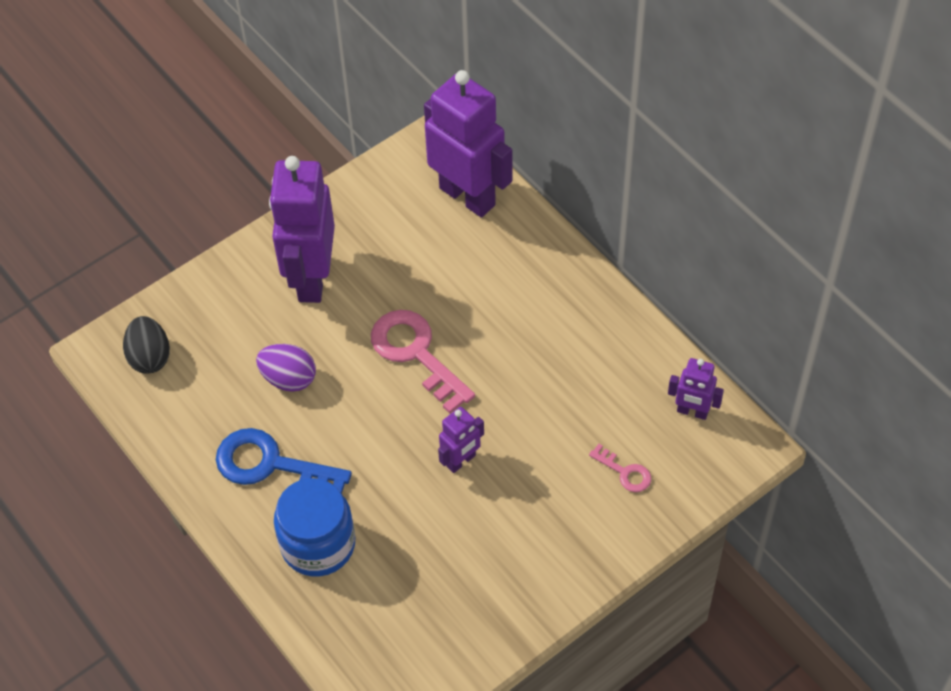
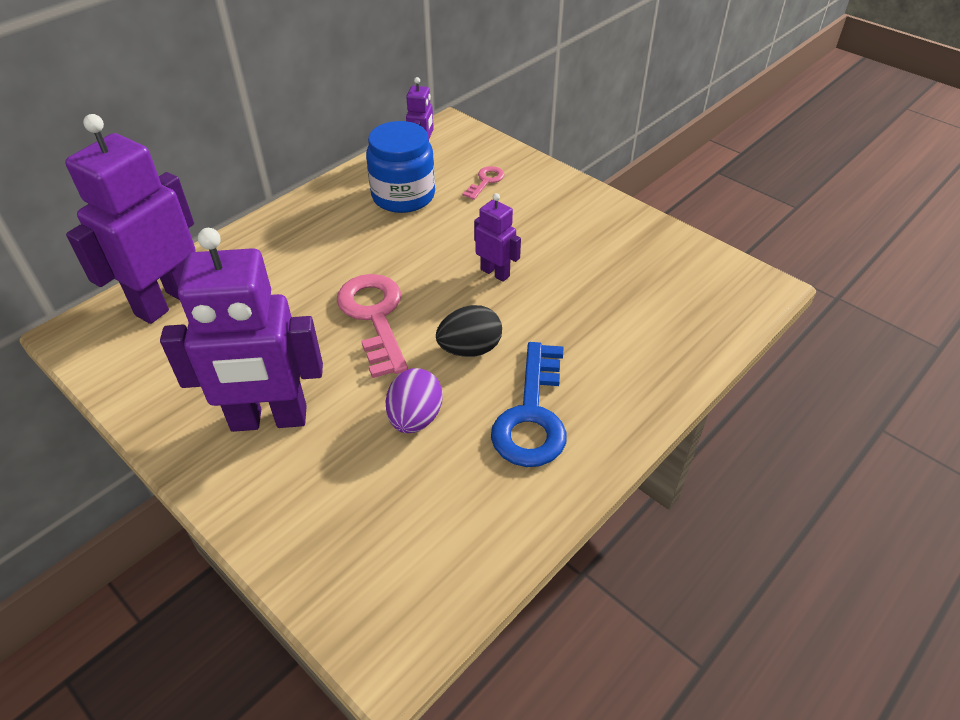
camera: 100 degrees left, 10 degrees down
(150, 357) = (394, 578): black egg -> black egg (470, 349)
(318, 544) = (615, 361): blue jar -> blue jar (403, 196)
(416, 354) = (374, 317): pink key -> pink key turned 120 degrees clockwise

